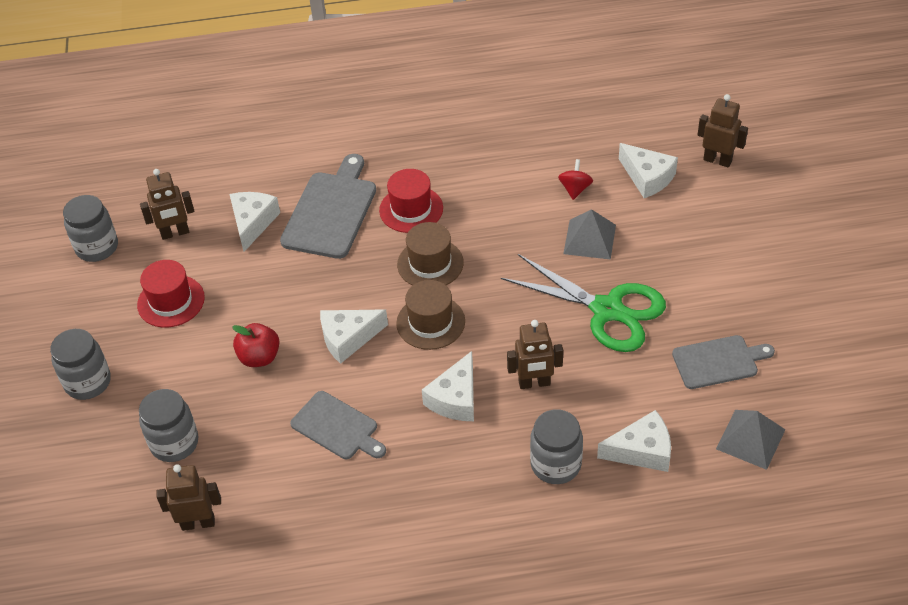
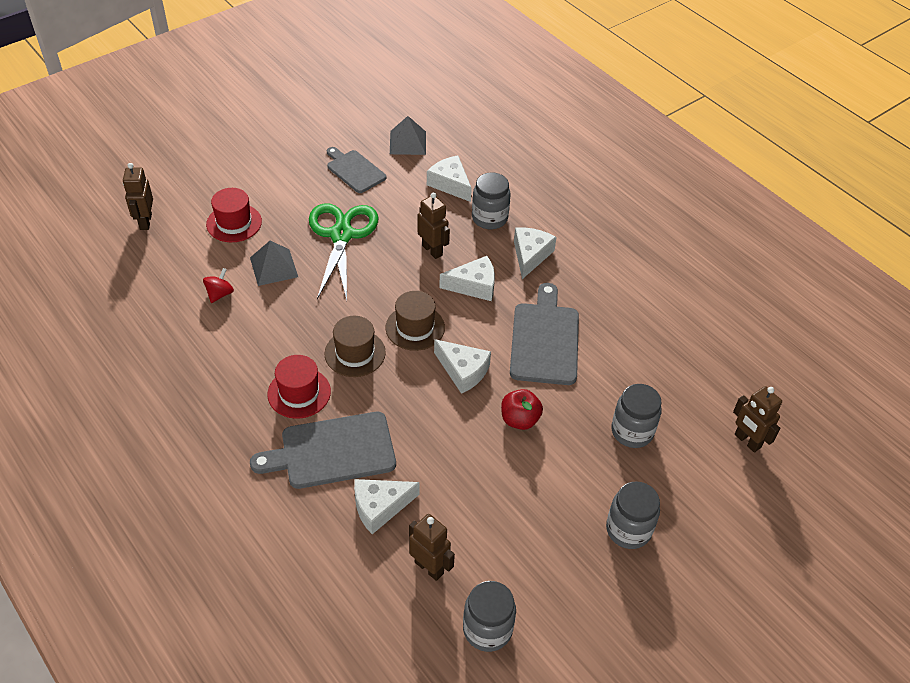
camera: 125 degrees left, 0 degrees up
(171, 301) = (508, 519): red hat -> red hat (234, 223)
(198, 523) = (677, 380): brown robot -> brown robot (747, 441)
(337, 427) = (545, 340): grey cutting board -> grey cutting board, size x1.54
(575, 189) = (220, 294): red spinning top -> red spinning top turned 135 degrees clockwise
(647, 177) = (185, 255): white cheese -> white cheese (530, 255)

